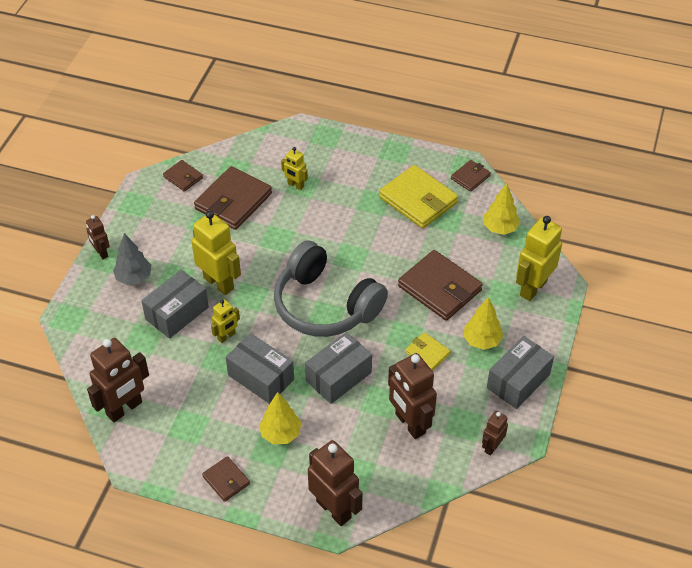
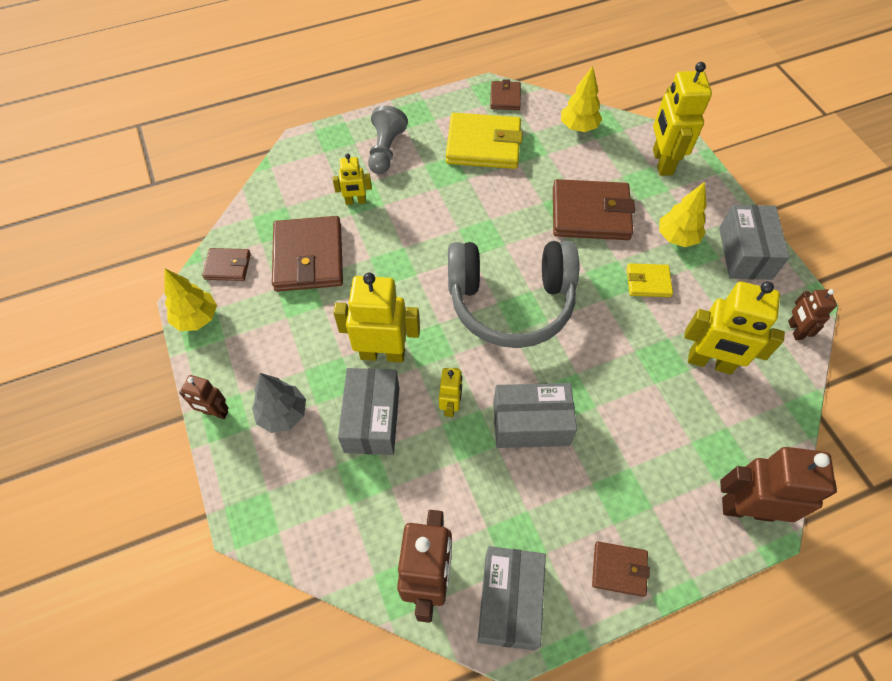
camera: 40 degrees left, 10 degrees up
(280, 434) = (613, 469): yellow tree -> yellow tree (196, 318)
(338, 377) = (600, 365): grey box -> grey box (509, 601)
(349, 164) = (385, 150): none -> grey pawn
(409, 424) = (710, 362): brown robot -> yellow robot

